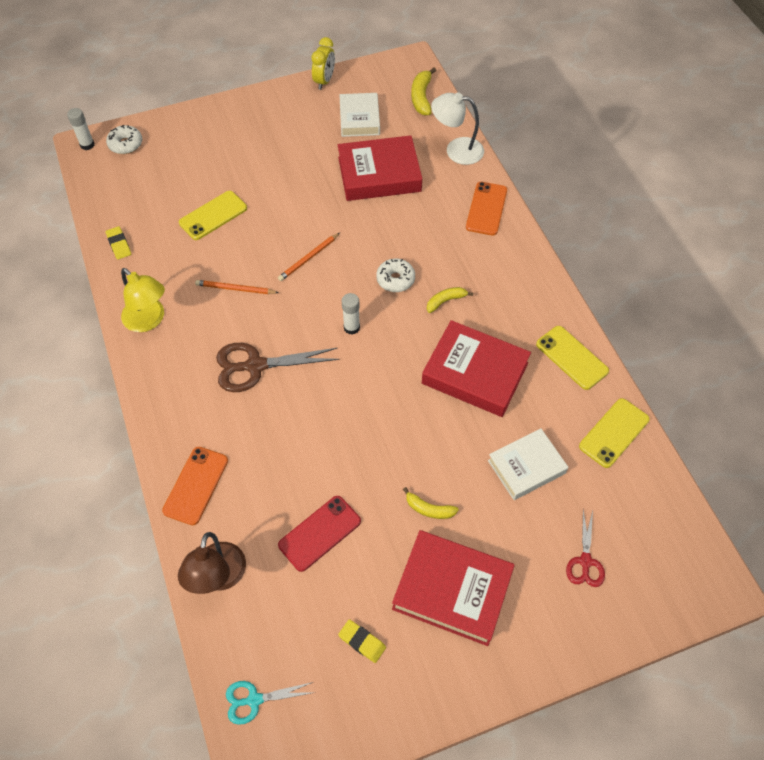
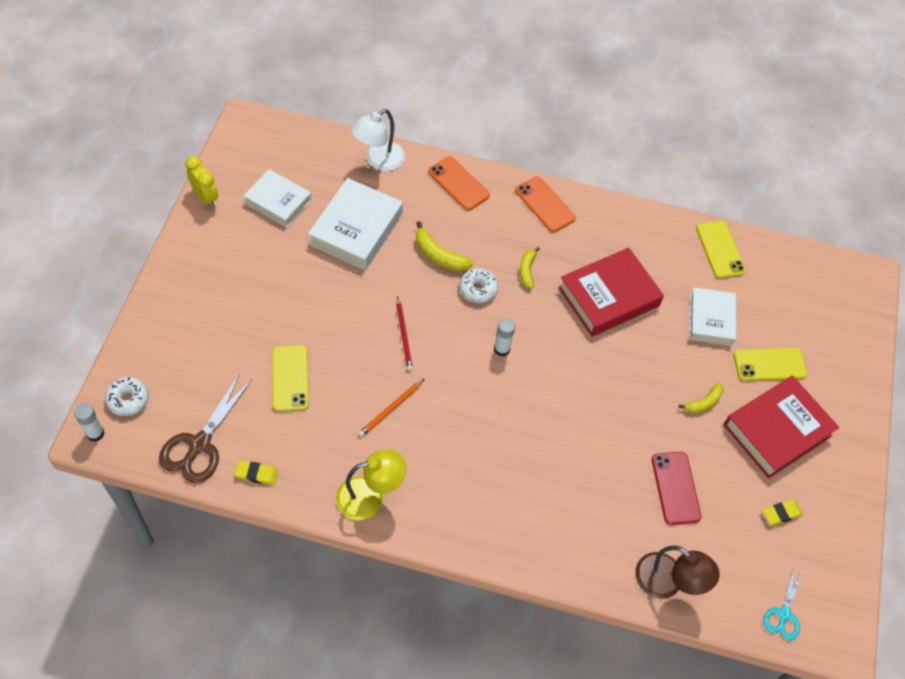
camera: 60 degrees left, 0 degrees up
(196, 485) = (572, 553): orange phone -> orange phone (545, 204)
(255, 366) = (486, 441): brown scissors -> brown scissors (199, 444)
(309, 258) = (404, 335): orange pencil -> red pencil
(379, 174) = (356, 229): red book -> white book
(421, 97) = (296, 144): yellow banana -> yellow banana (439, 255)
(572, 357) = (640, 229): yellow phone -> yellow phone (769, 364)
(585, 561) = (805, 336): red scissors -> none

